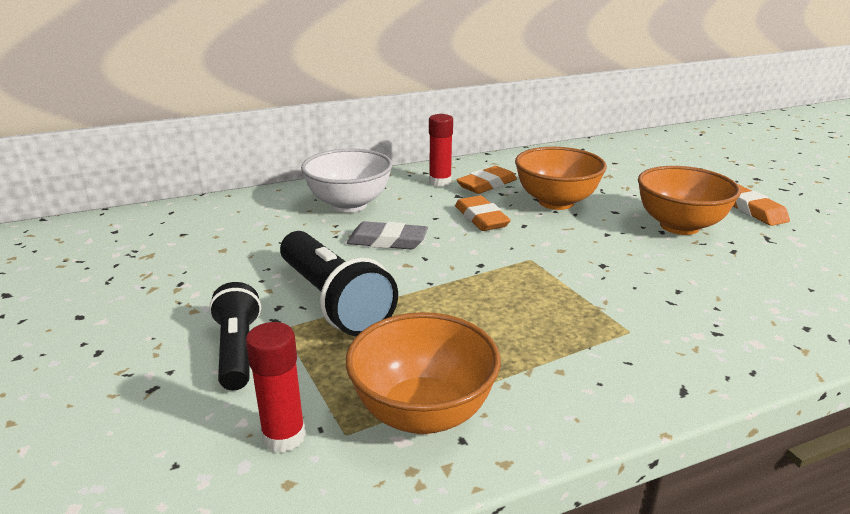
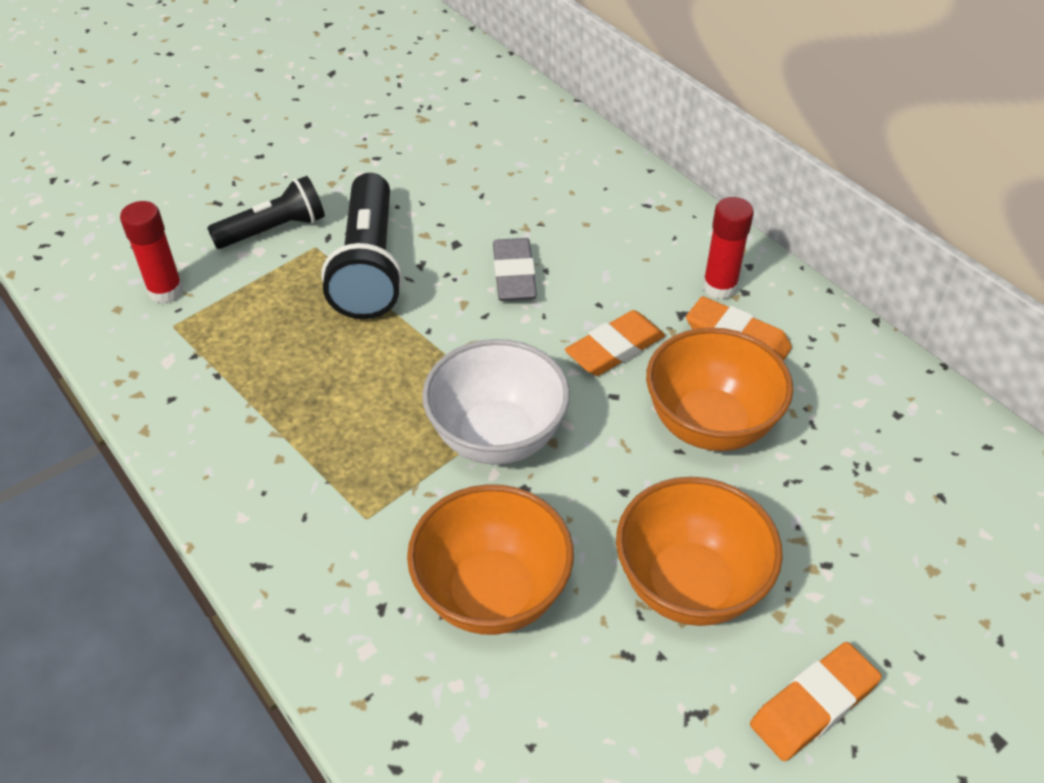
camera: 75 degrees right, 20 degrees up
(334, 301) = (369, 266): black flashlight -> black flashlight turned 45 degrees counterclockwise
(349, 205) = (600, 220): white bowl -> white bowl (497, 437)
(423, 413) = (202, 367): orange bowl -> orange bowl (492, 593)

